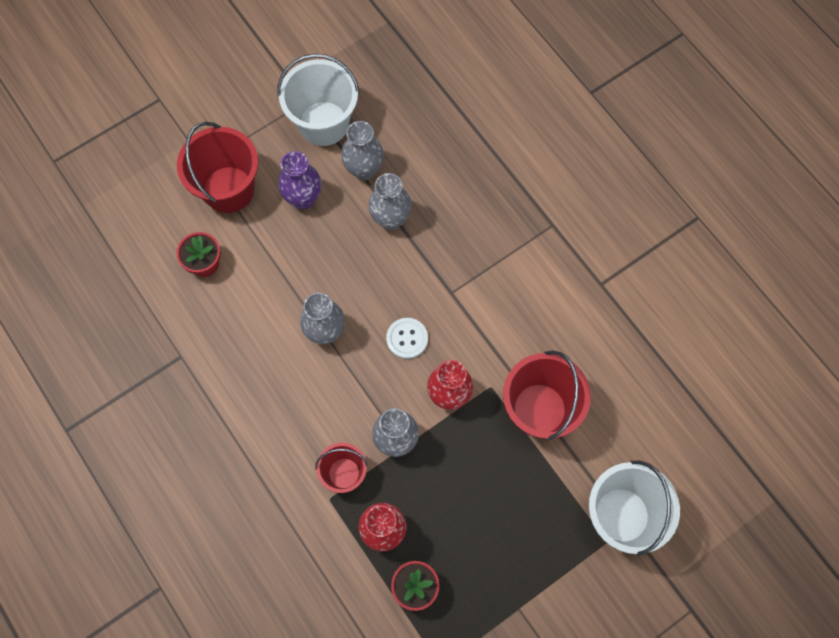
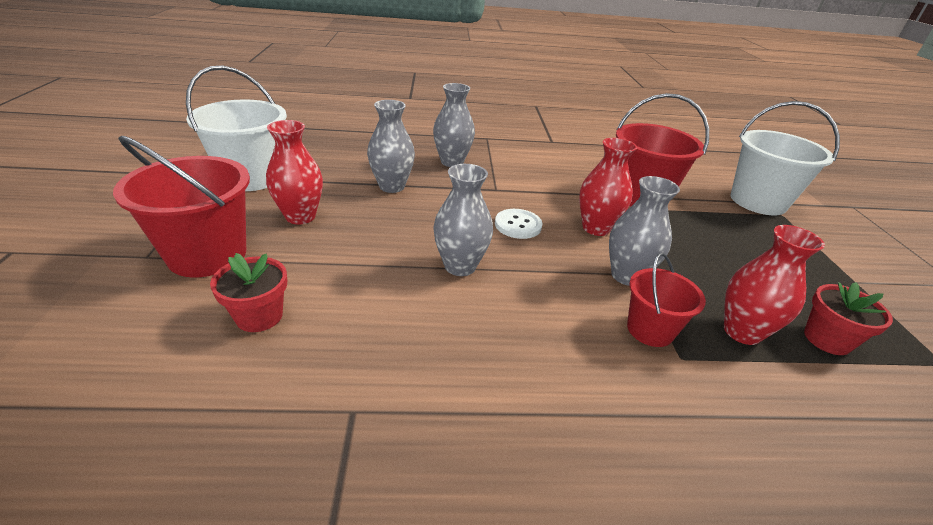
camera: 60 degrees left, 35 degrees down
(303, 198) = (300, 216): purple vase -> red vase
(364, 170) = (327, 179): grey vase -> grey vase (452, 162)

